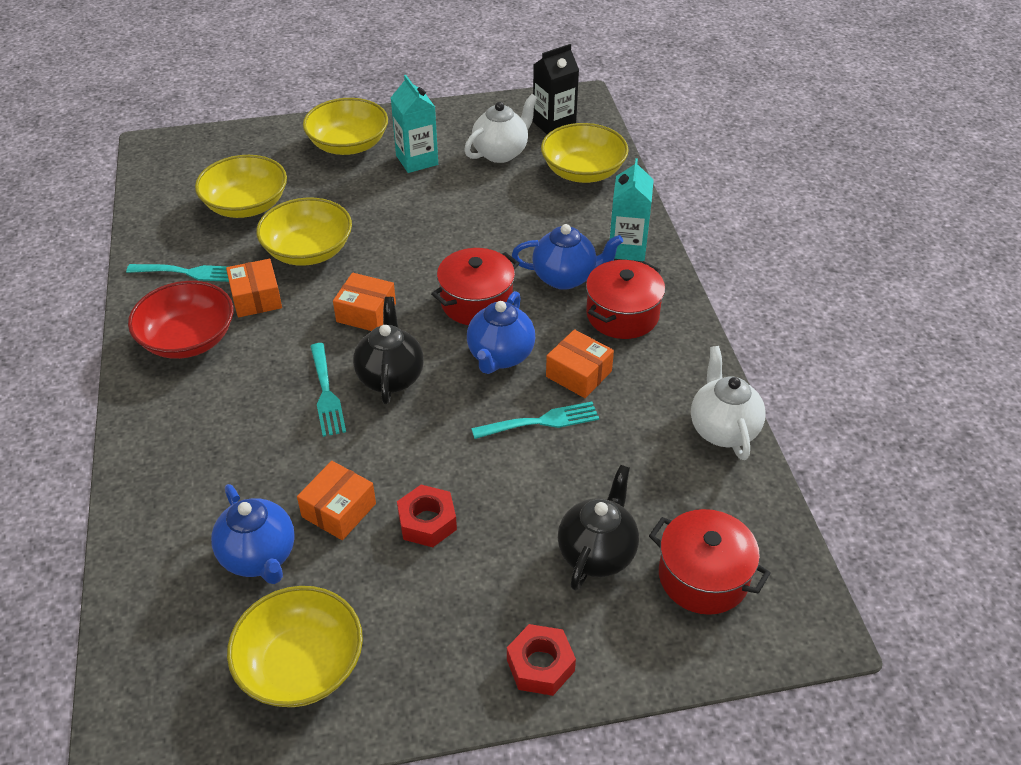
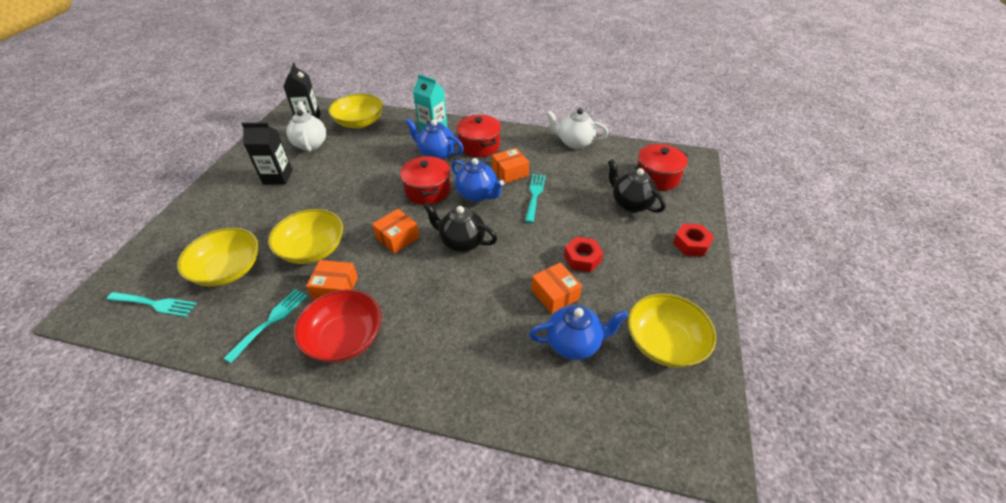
camera: 65 degrees left, 0 degrees up
(326, 393) = (454, 275): turquoise fork -> turquoise fork (155, 304)
(348, 145) = (224, 201): yellow bowl -> none
(417, 160) = (278, 177): turquoise carton -> black carton
(565, 277) = (436, 154): blue teapot -> blue teapot turned 90 degrees counterclockwise

